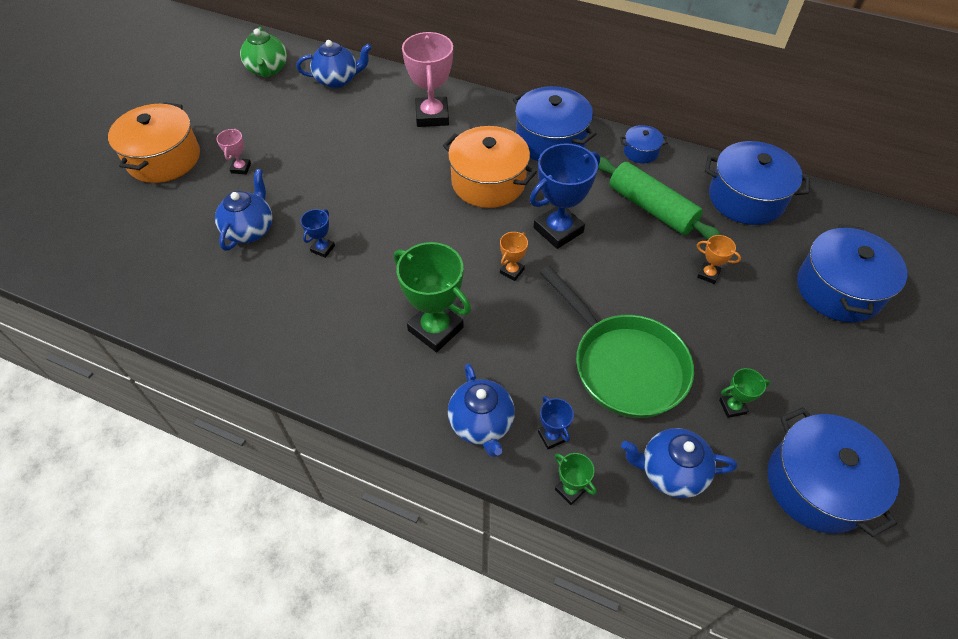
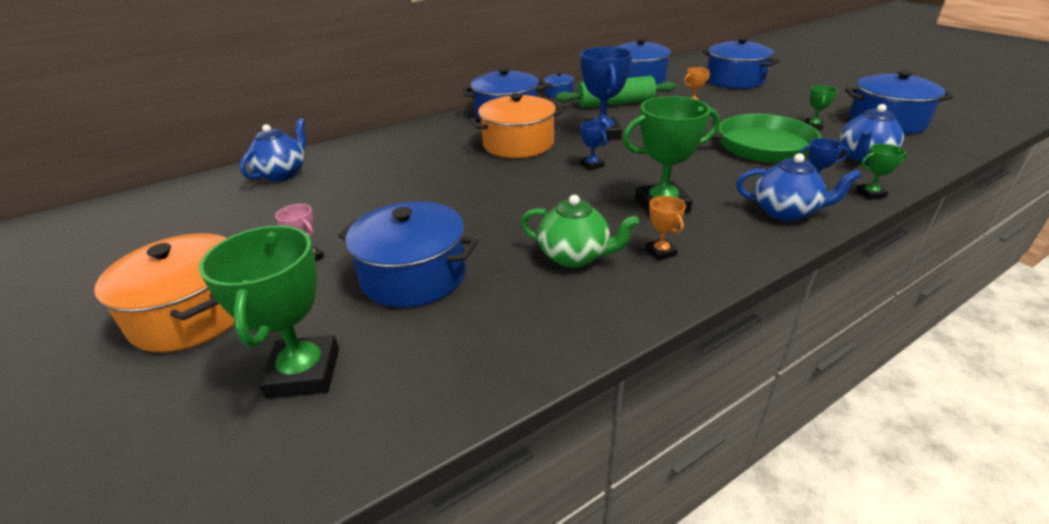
camera: 55 degrees left, 20 degrees down
(140, 237) = (304, 373): none -> green trophy
(250, 230) = (414, 275): blue teapot -> blue pot
(268, 70) = (190, 205): green teapot -> green teapot (575, 256)
(323, 249) = (500, 237): blue trophy -> blue trophy (592, 165)
(432, 116) = (407, 146): pink trophy -> none
(512, 271) = (626, 159): orange trophy -> orange trophy (660, 252)

